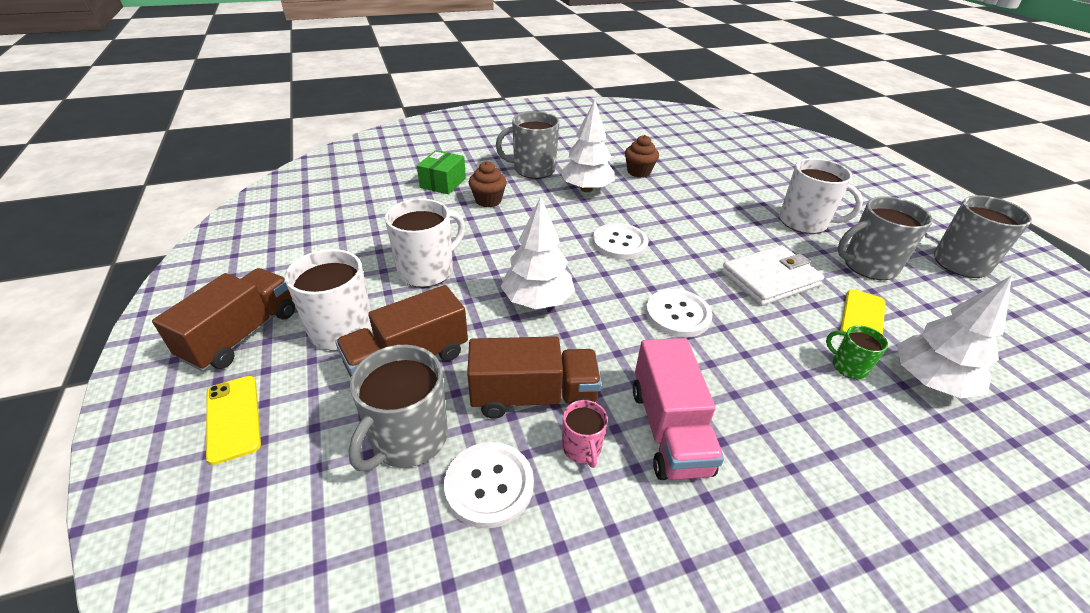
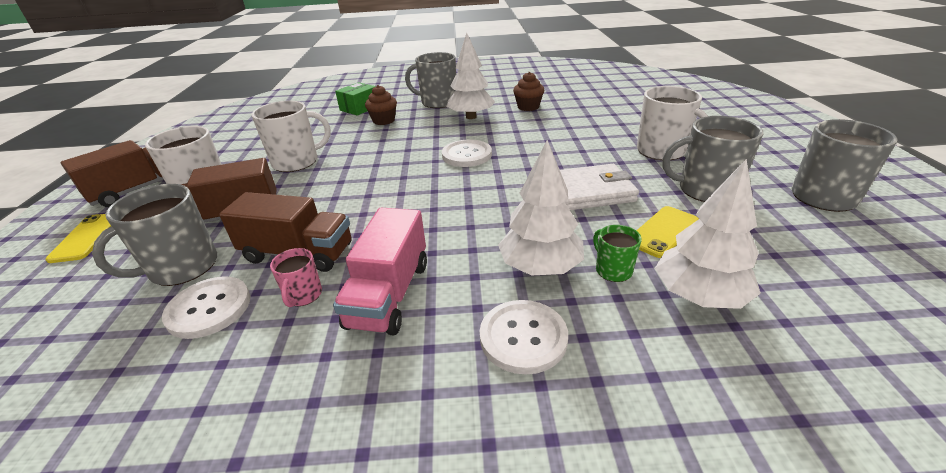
camera: 20 degrees right, 5 degrees down
(537, 301) = (362, 189): white tree -> white tree (540, 267)
(677, 314) = (473, 210): white button -> white button (523, 337)

